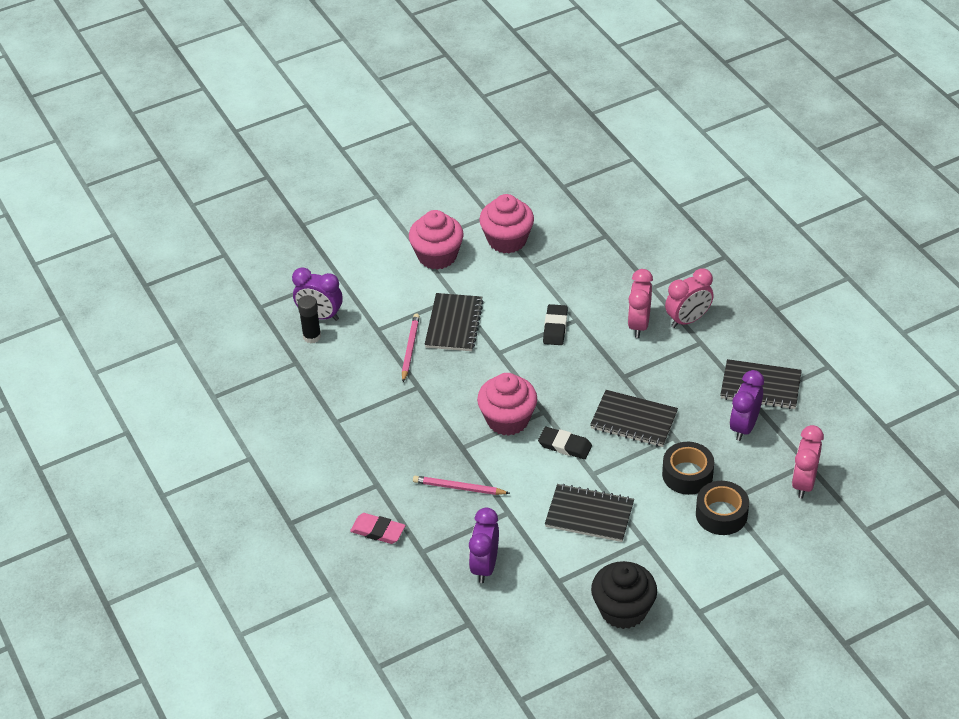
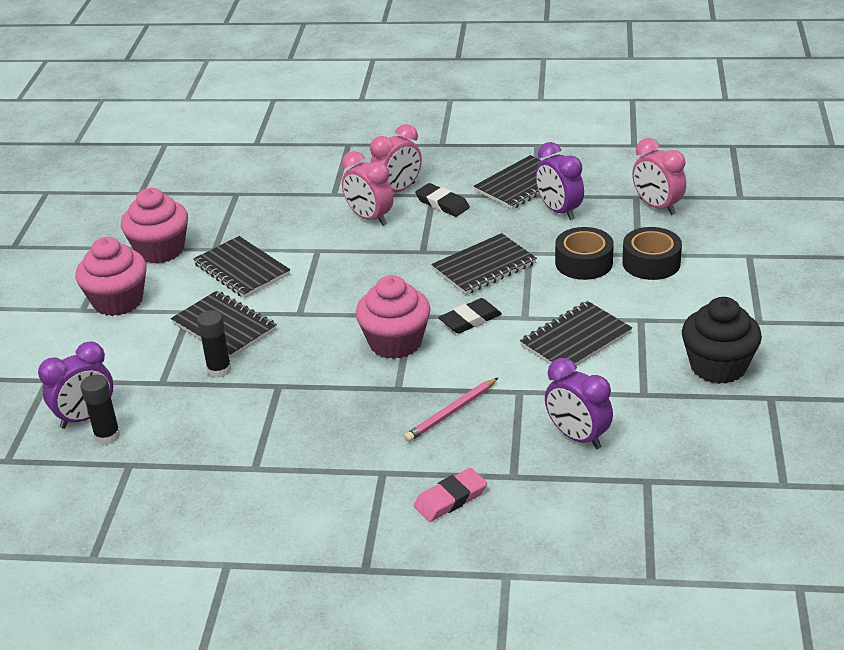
camera: 55 degrees left, 10 degrees down
(410, 349) = (219, 370): pink pencil -> black glue stick
(520, 294) = (241, 270): none -> black notebook
(555, 327) = (311, 266): black eraser -> black eraser (442, 203)
(688, 320) = (397, 191): pink clock -> pink clock turned 45 degrees clockwise

